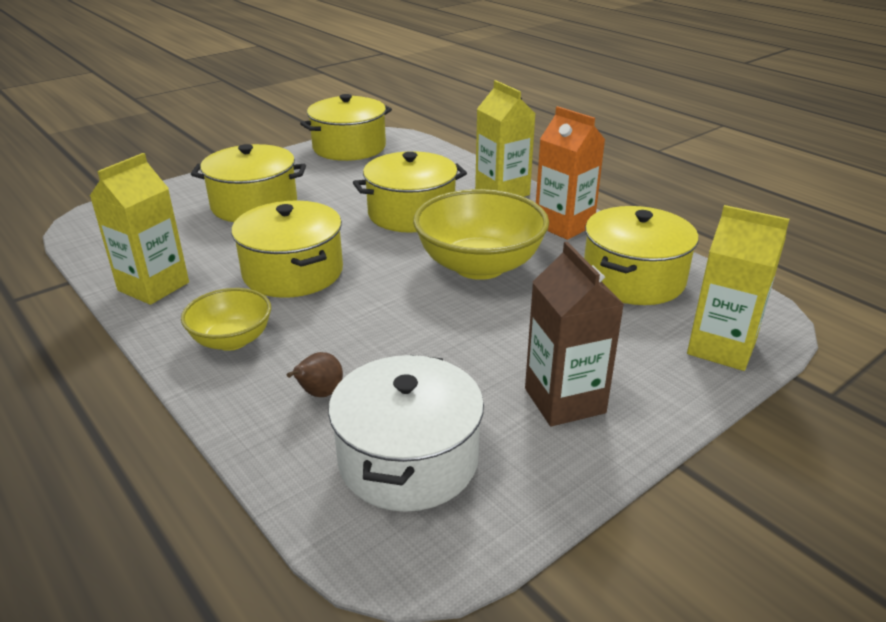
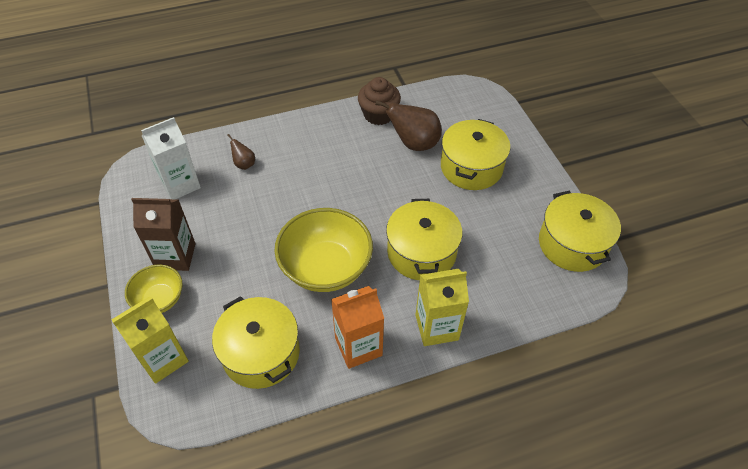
camera: 110 degrees right, 20 degrees up
(153, 286) = (378, 114): yellow carton -> brown cupcake
(218, 247) = (414, 143): none -> brown pear
(232, 340) = (308, 139): yellow bowl -> yellow bowl (159, 299)
(293, 272) = (365, 172): yellow pot -> none
(408, 460) = (180, 184): white pot -> white carton

